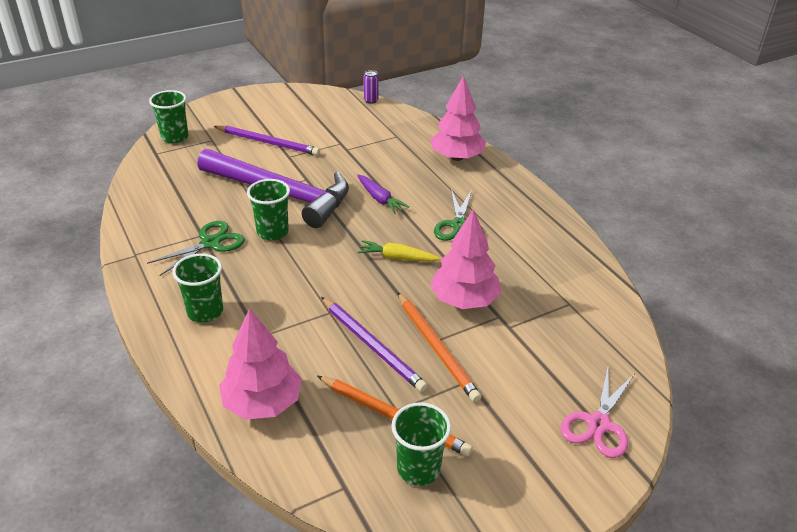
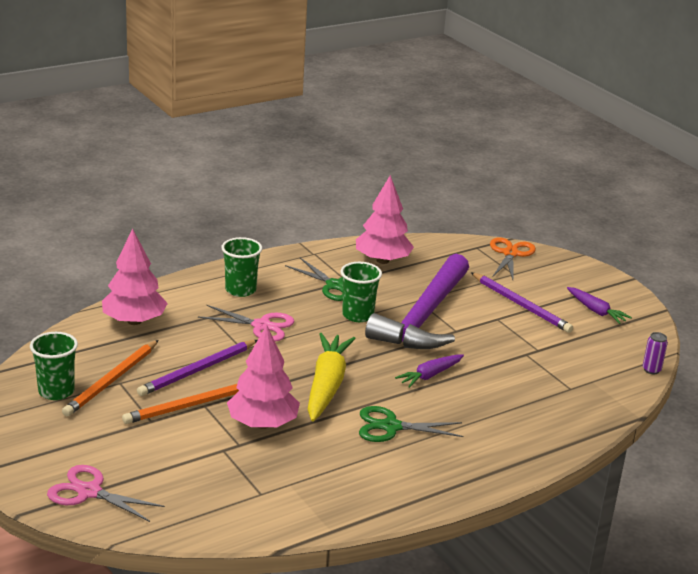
camera: 85 degrees right, 10 degrees down
(174, 137) = (510, 254): green cup -> orange scissors
(267, 142) = (521, 305): purple pencil -> purple pencil turned 60 degrees counterclockwise
(283, 110) = (596, 311): none -> purple carrot
(285, 297) = (261, 326): none -> pink scissors
(397, 258) = (327, 385): yellow carrot -> yellow carrot, size x1.77
(456, 157) = (536, 431): pink tree -> pink tree (382, 260)

